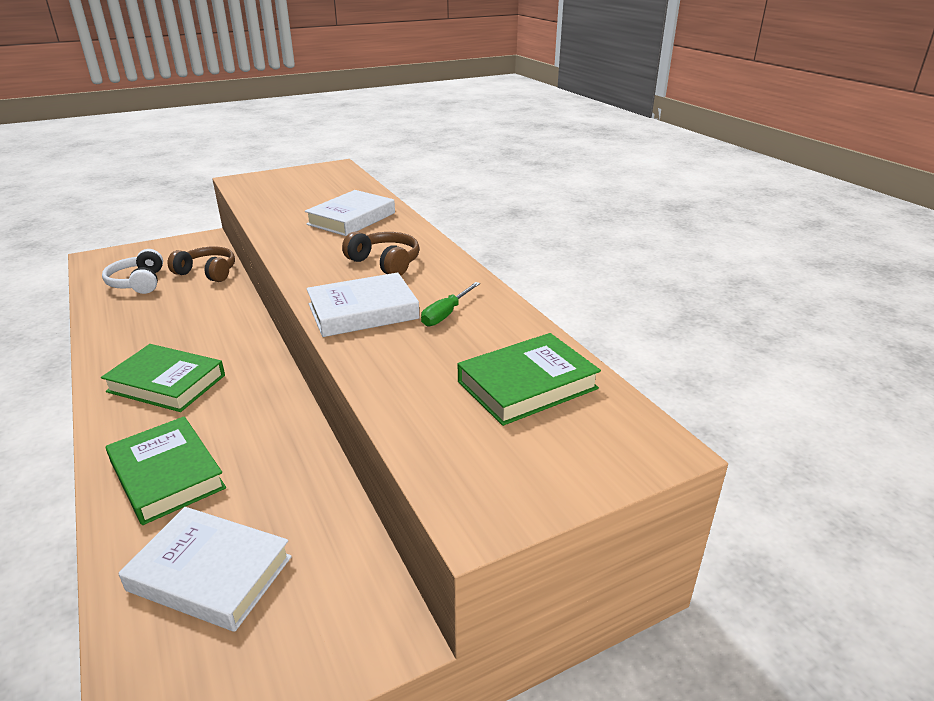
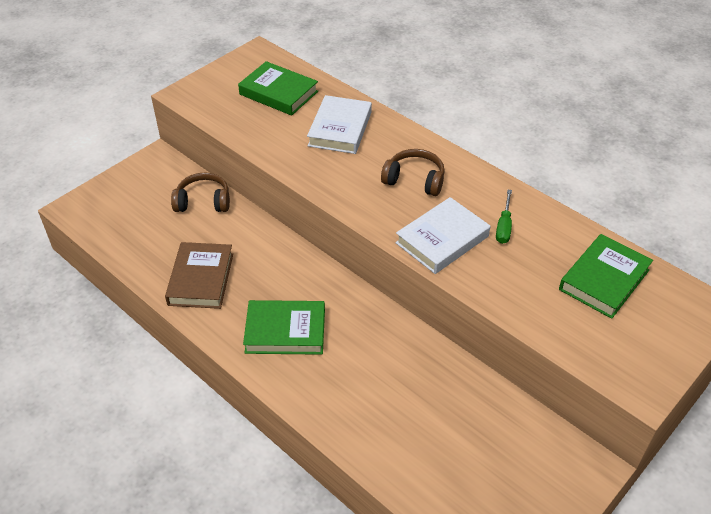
camera: 20 degrees left, 15 degrees up
(138, 283) = (150, 230): white headphones -> none
(138, 325) = (201, 279): none -> brown book
(167, 475) = (363, 409): green book -> green book (278, 93)
(210, 574) = (458, 467): white book -> none

